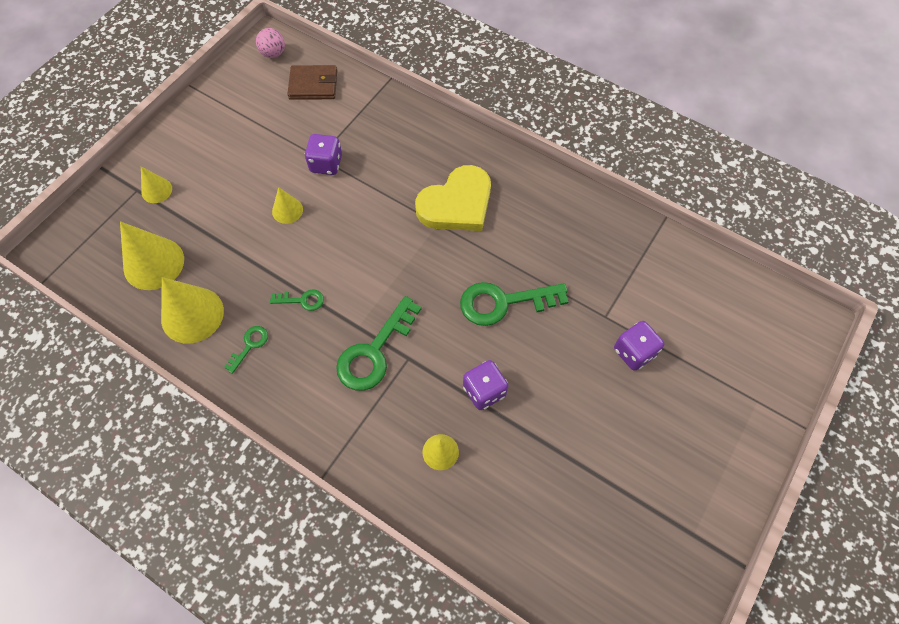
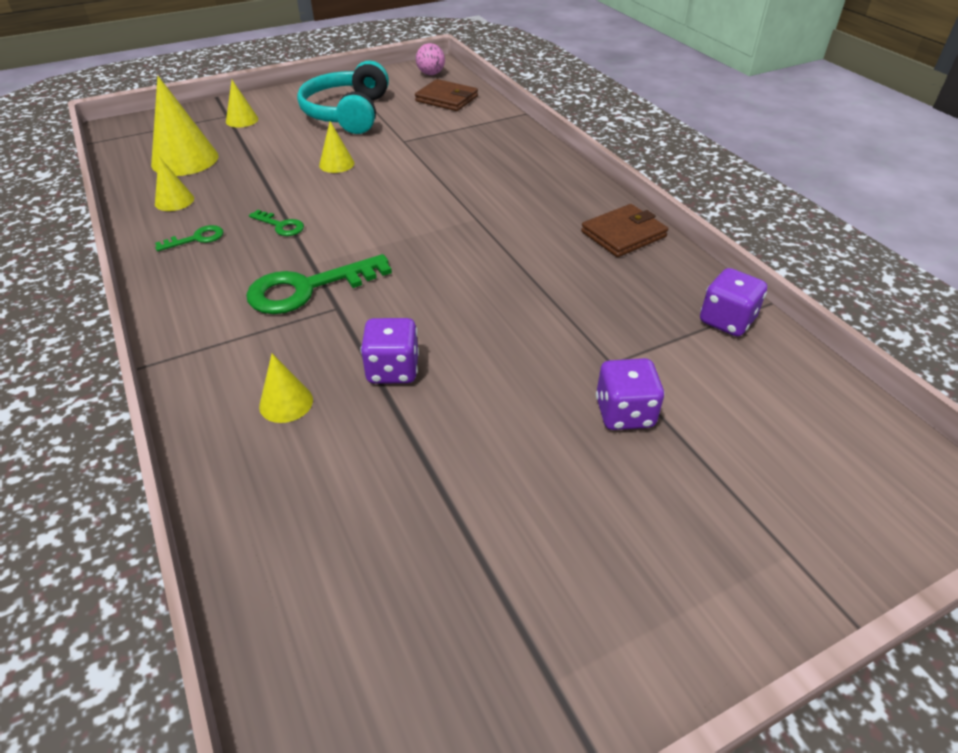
camera: 30 degrees right, 20 degrees down
(192, 315) = (174, 201): yellow cone -> yellow cone, size x0.54
(243, 141) = (347, 113): none -> turquoise headphones
(326, 164) = (405, 147): purple dice -> purple dice (726, 321)
(457, 204) = (511, 211): yellow heart -> none
(503, 302) = (490, 303): green key -> none
(546, 193) = (623, 234): none -> brown wallet

